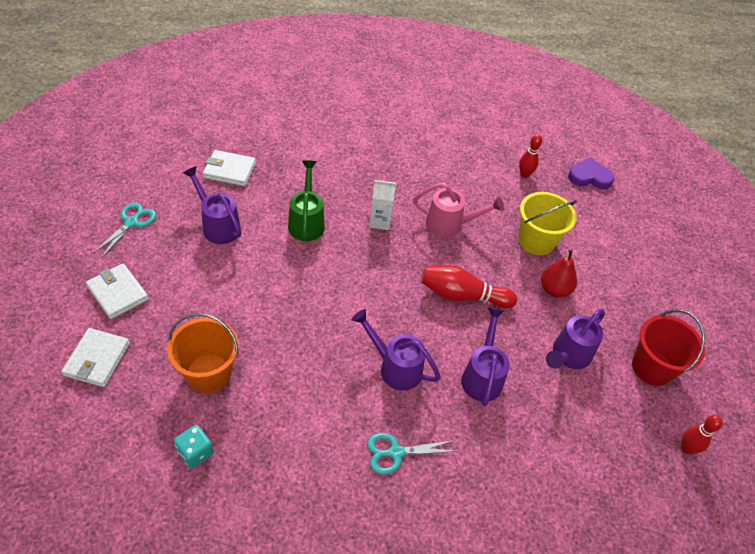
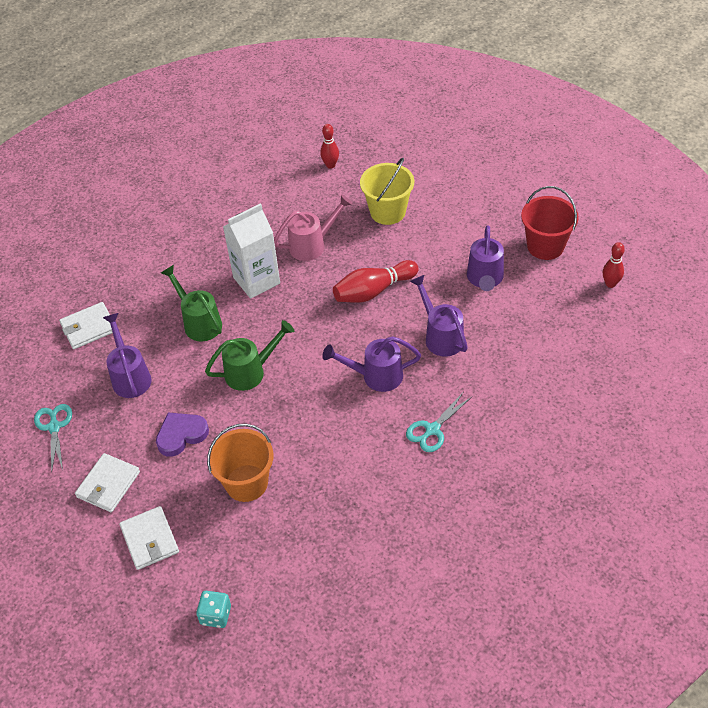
camera: 30 degrees left, 0 degrees up
(118, 293) = (108, 484): white wallet -> white wallet turned 75 degrees counterclockwise
(195, 452) = (296, 538): turquoise dice -> turquoise dice (215, 615)
(218, 225) = (130, 376): purple watering can -> purple watering can turned 60 degrees clockwise
(303, 287) = (250, 372): none -> green watering can
(380, 221) = (256, 280): white carton -> white carton, size x1.70
(554, 289) = (433, 239): red pear -> none
(589, 177) = (380, 133): purple heart -> purple heart (181, 435)

